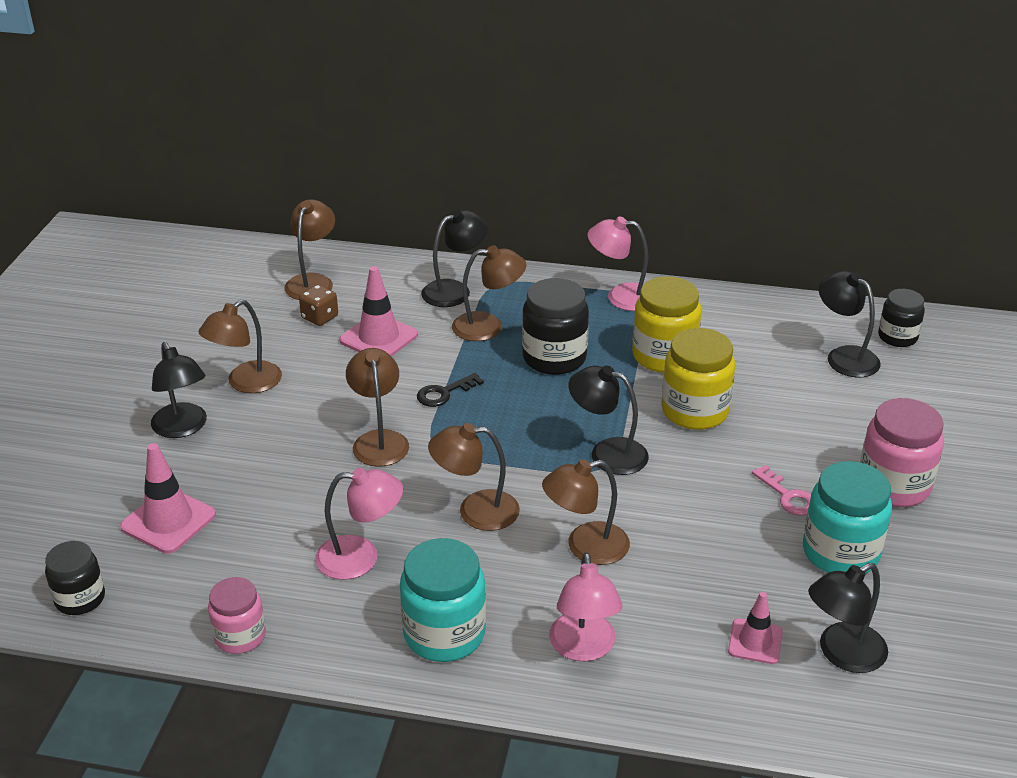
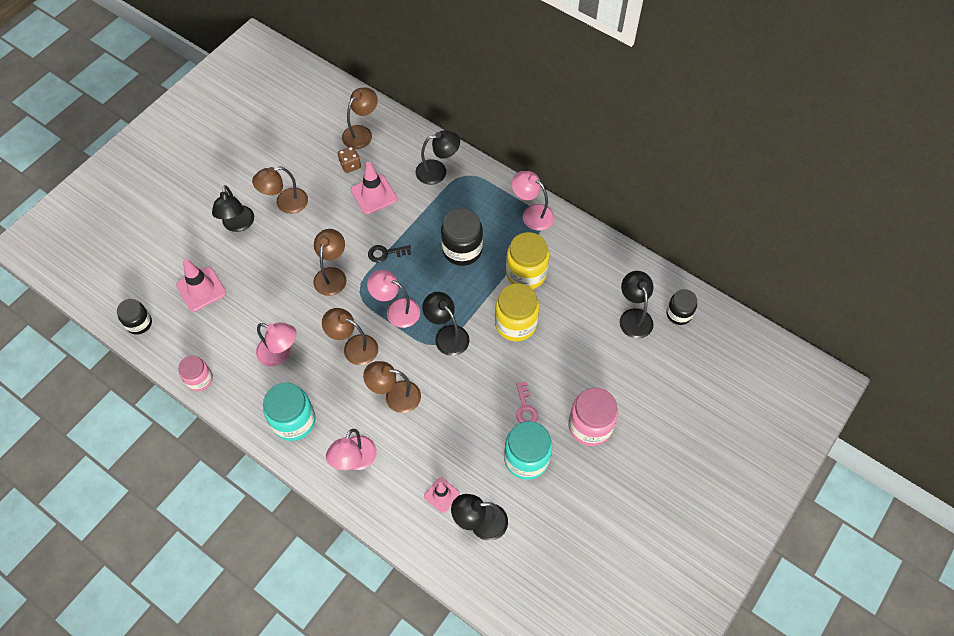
camera: 25 degrees right, 25 degrees up
(488, 326) = (440, 209): brown lamp -> none
(509, 449) = (396, 310): none -> pink lamp

